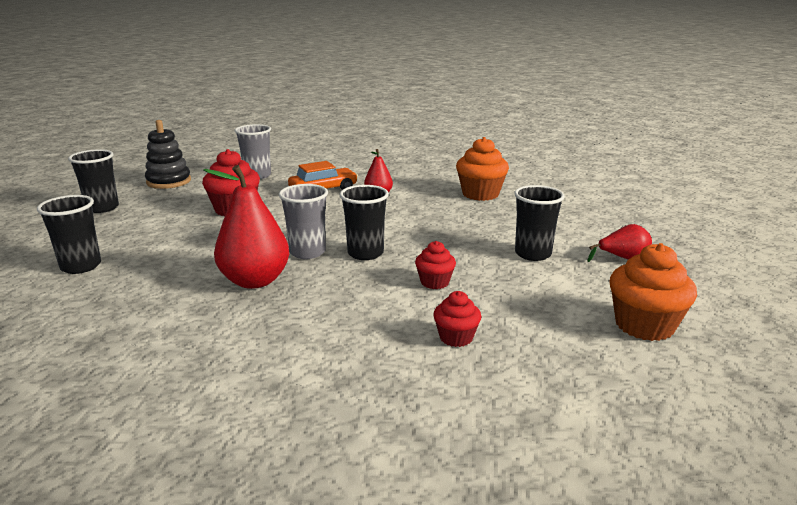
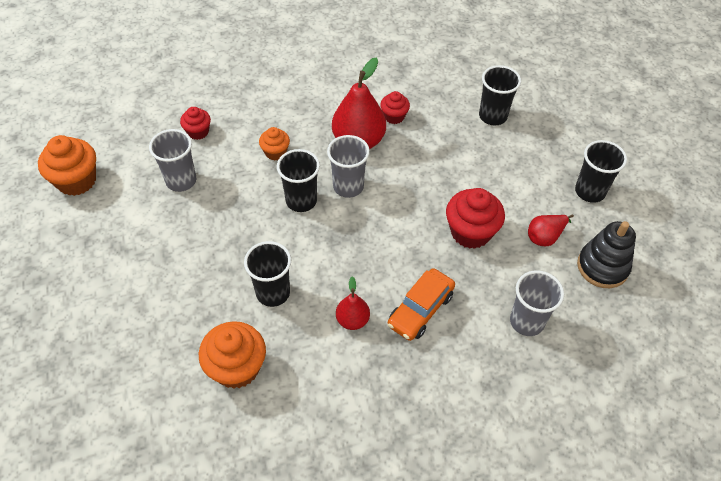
camera: 155 degrees right, 30 degrees up
(363, 293) = (275, 152): none -> orange cupcake
(434, 282) = (230, 181): red cupcake -> red cupcake (394, 116)
(496, 295) = (181, 181): none -> grey cup
(533, 254) = (160, 248): black cup -> black cup (273, 293)
(622, 258) = (79, 267): red pear -> red pear (545, 236)

